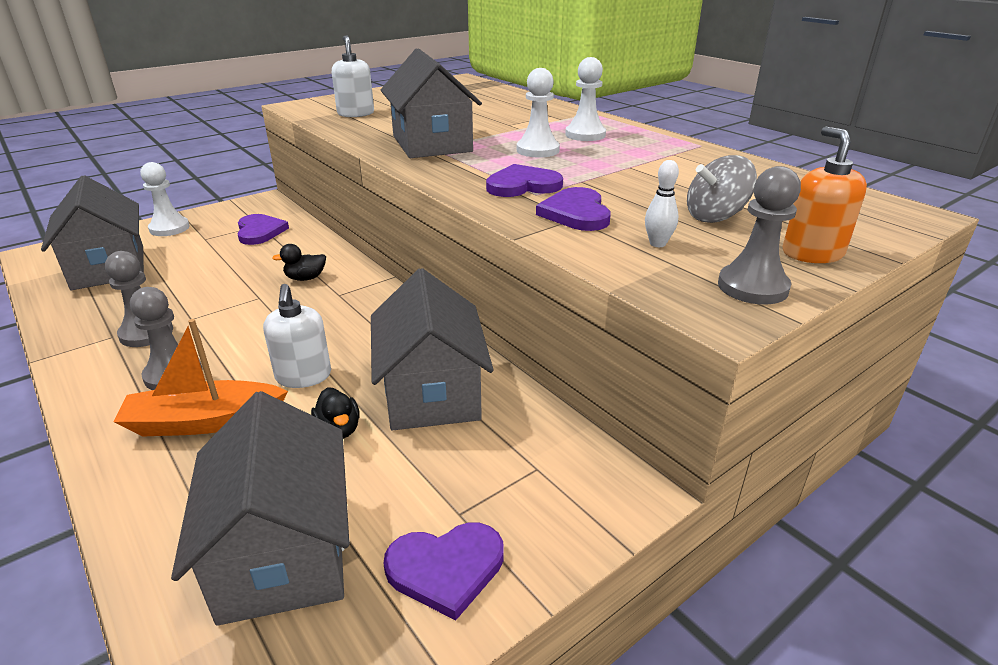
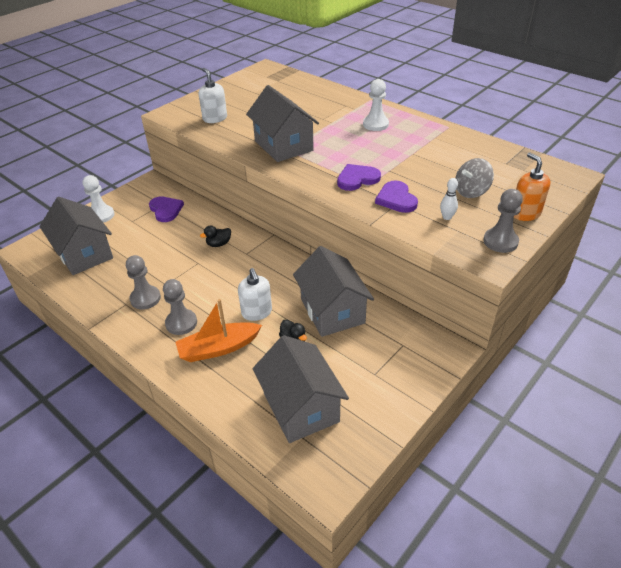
camera: 10 degrees left, 10 degrees up
(446, 568) = (379, 400): purple heart -> none
(537, 150) = (352, 144): white pawn -> none

